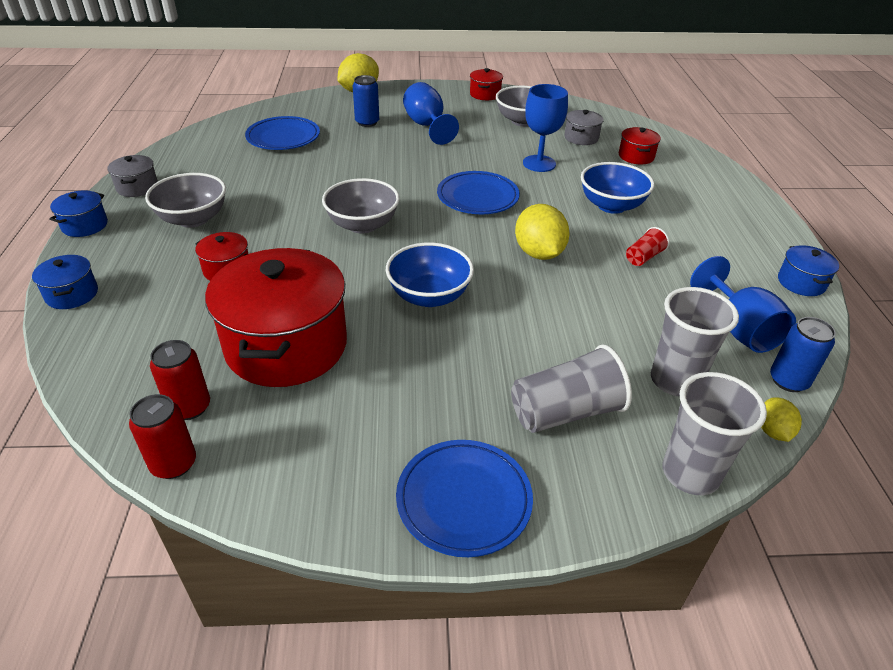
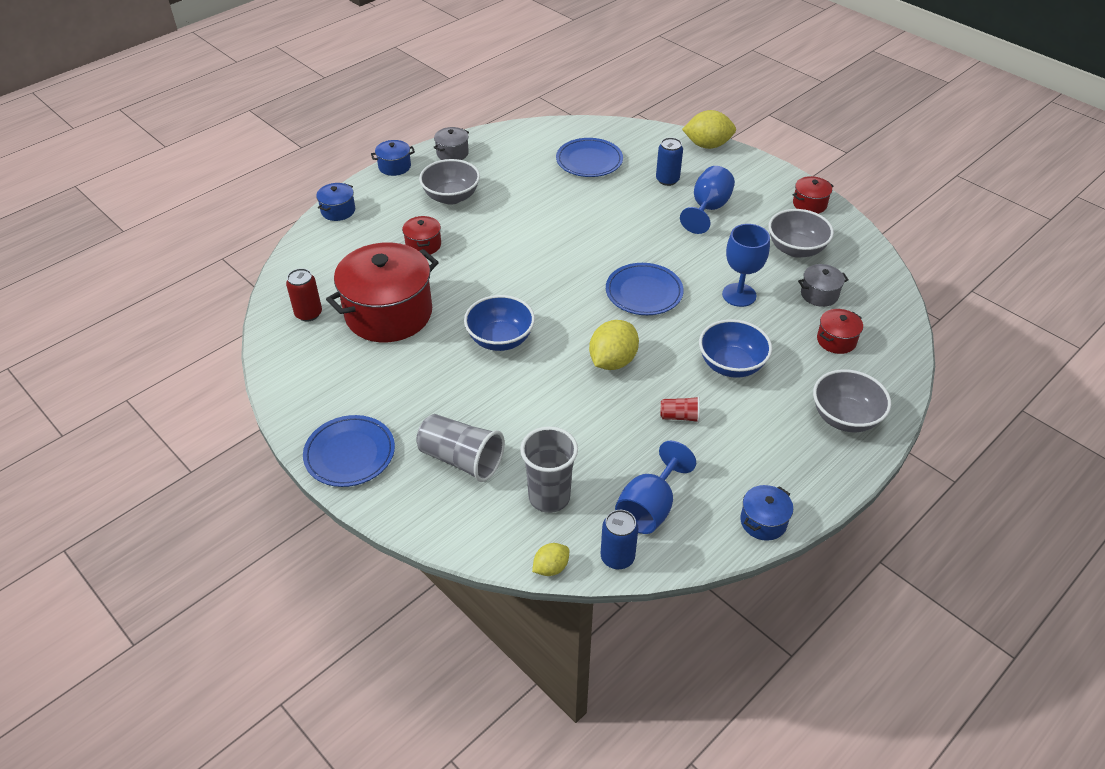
camera: 50 degrees right, 5 degrees up
(174, 464) = (270, 336): red can -> none
(362, 225) = (537, 264): grey bowl -> grey bowl (845, 417)
(690, 473) = (467, 541): grey cup -> none

